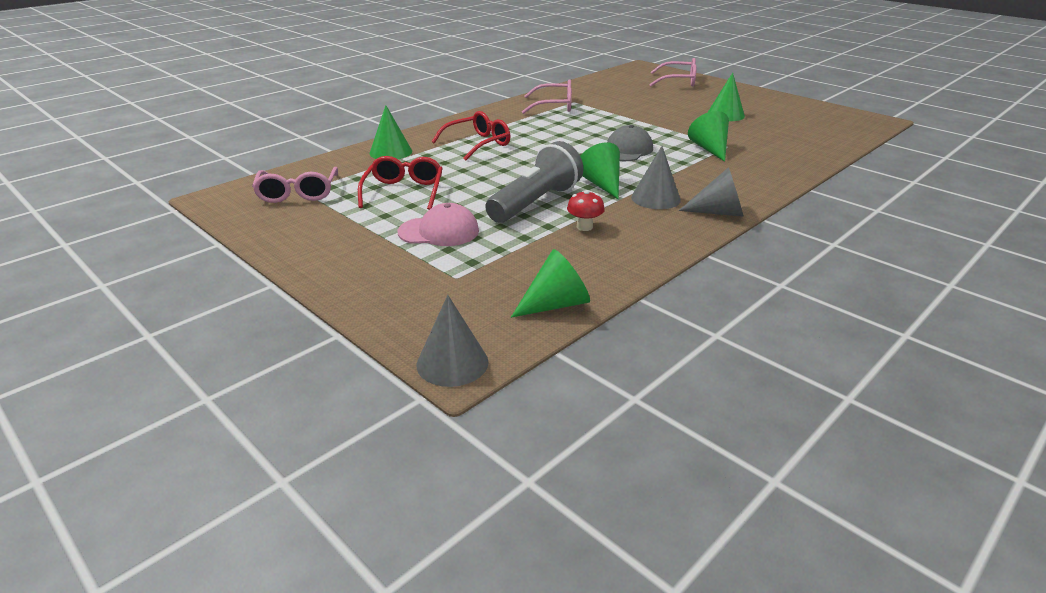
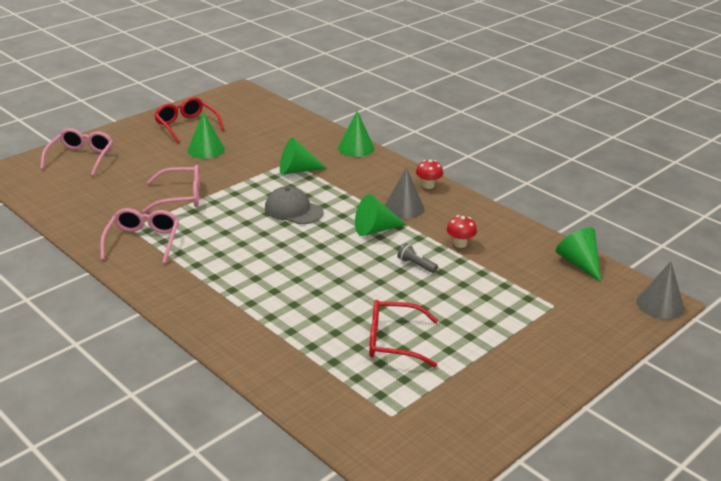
camera: 90 degrees left, 0 degrees up
(298, 193) = (399, 418): pink glasses -> pink glasses (181, 197)
(391, 152) = (278, 358): green cone -> green cone (356, 148)
(439, 231) = (478, 316): pink cap -> none
(478, 144) = (262, 296): red glasses -> red glasses (186, 126)
(535, 203) = (416, 265): grey flashlight -> grey flashlight, size x0.40
(718, 212) = (428, 185): grey cone -> red mushroom

